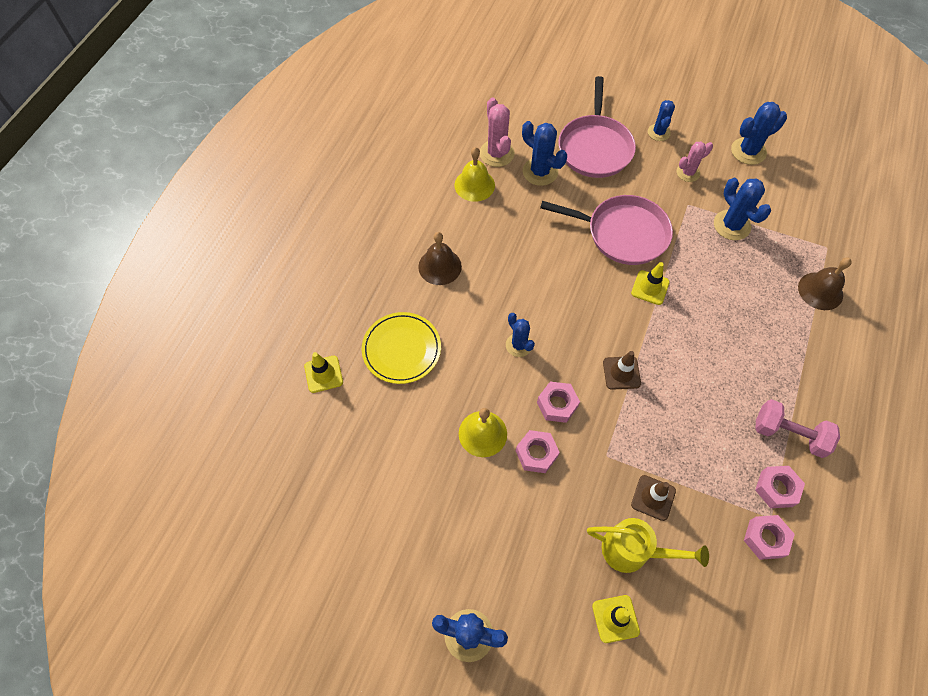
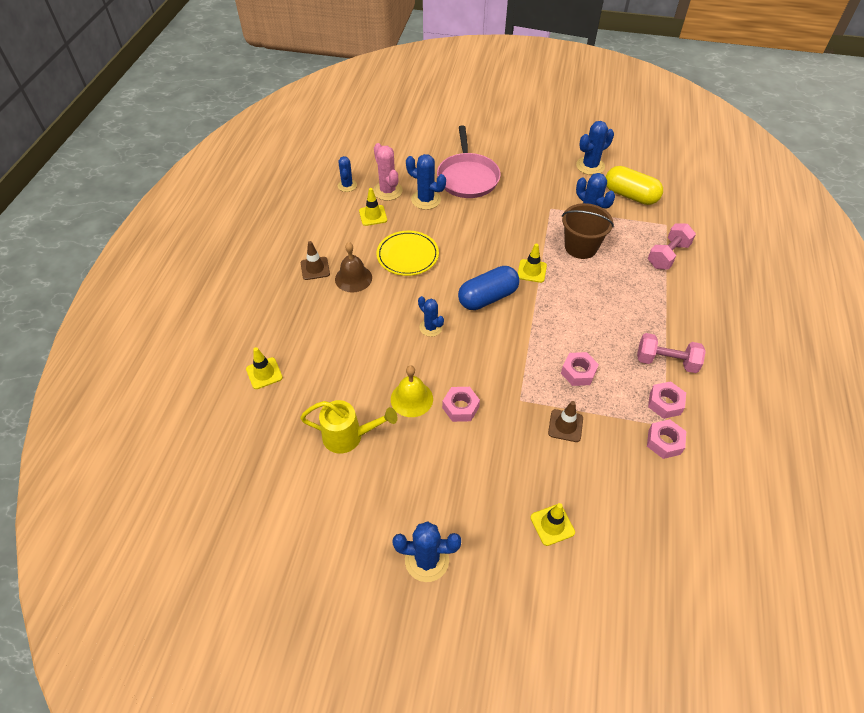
camera: 10 degrees left, 10 degrees down
(401, 349) = (330, 345): yellow plate -> yellow plate (407, 255)
(474, 185) = (373, 215): yellow bell -> yellow traffic cone
(557, 404) = (471, 367): pink nut -> pink nut (578, 372)
(591, 316) = (487, 297): none -> blue capsule
(621, 373) = (520, 336): brown traffic cone -> brown traffic cone (315, 268)
(623, 233) = (502, 235): pink pan -> none
(632, 551) = (556, 469): yellow watering can -> yellow watering can (348, 436)
(658, 132) = (517, 161): blue cactus -> blue cactus (347, 185)
(688, 173) = (546, 186): pink cactus -> none
(715, 263) = (581, 247): none -> brown bucket
(790, 200) = (630, 195): none -> yellow capsule
(820, 291) = (668, 255): brown bell -> pink dumbbell

